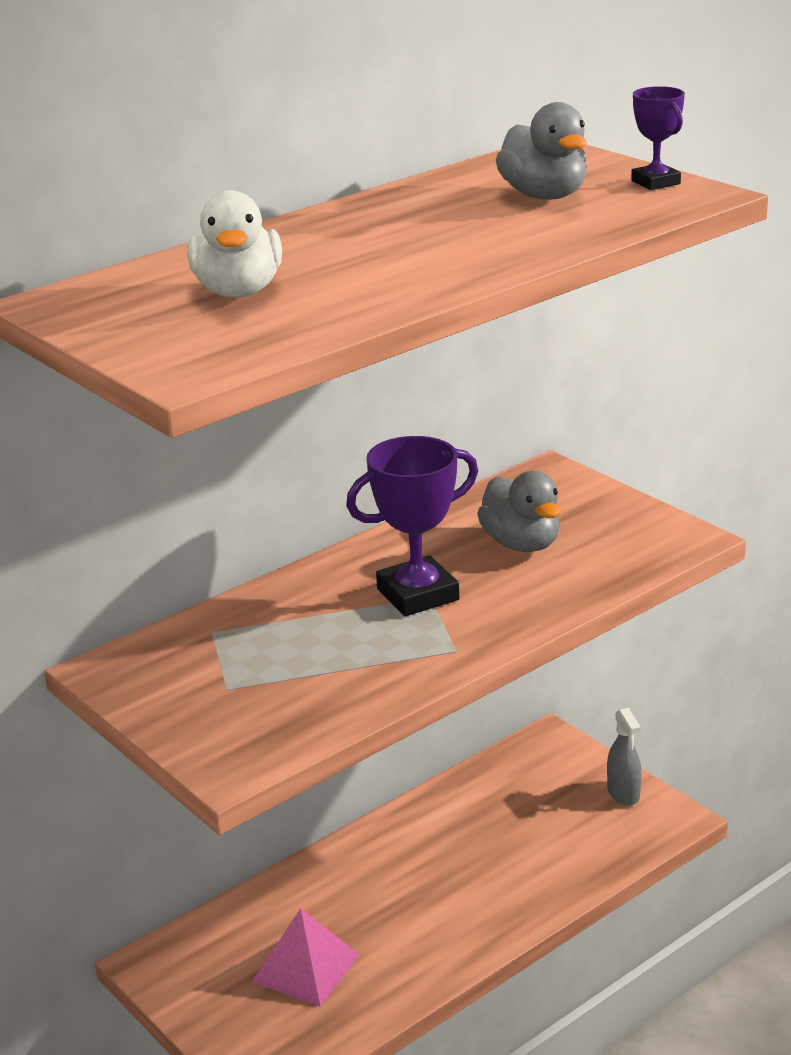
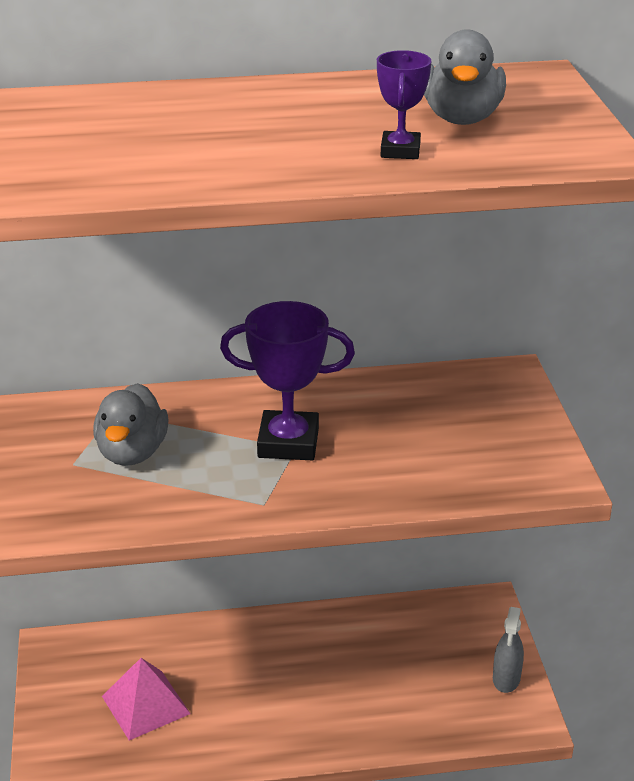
camera: 30 degrees right, 5 degrees up
(238, 291) = (96, 136): white duck -> none
(521, 544) = (416, 431): grey duck -> grey duck (132, 453)
(655, 182) = (578, 133): purple trophy -> purple trophy (400, 151)

